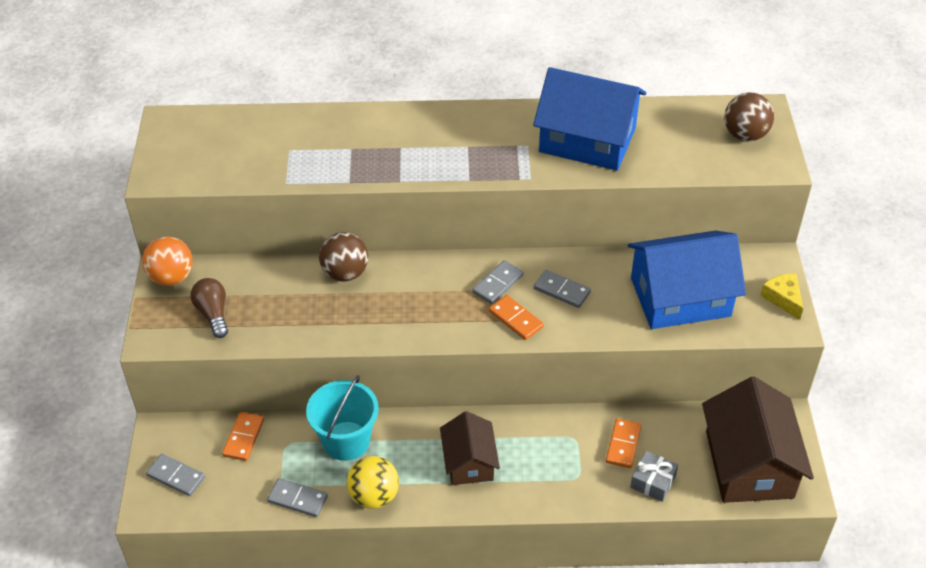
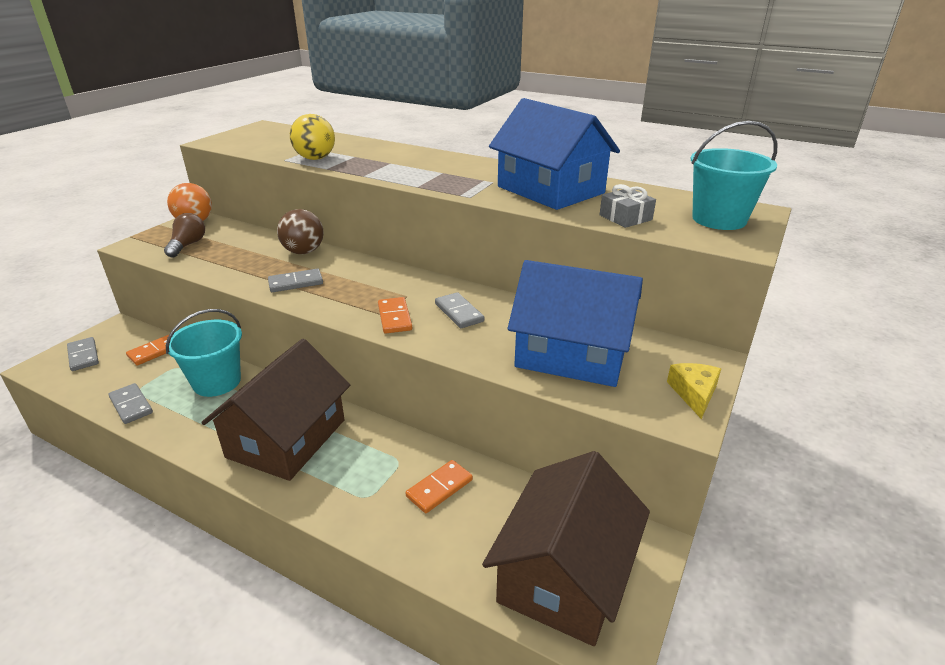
camera: 30 degrees right, 15 degrees down
(374, 496) = (184, 429): yellow ball -> yellow ball (315, 158)
(469, 462) = (286, 438): brown house -> brown house, size x1.70
(497, 284) = (409, 291): grey domino -> grey domino (296, 283)
(653, 481) = (437, 538): grey gift -> grey gift (625, 217)
(745, 135) = (719, 219): brown ball -> turquoise bucket

